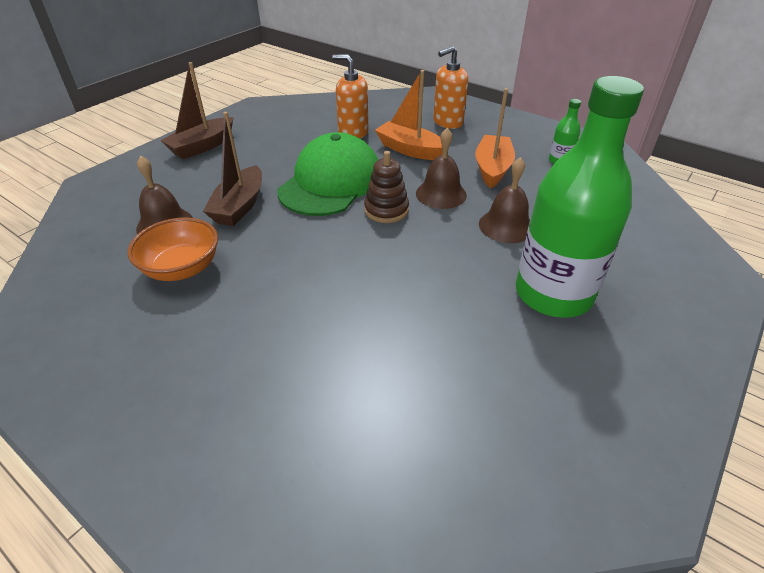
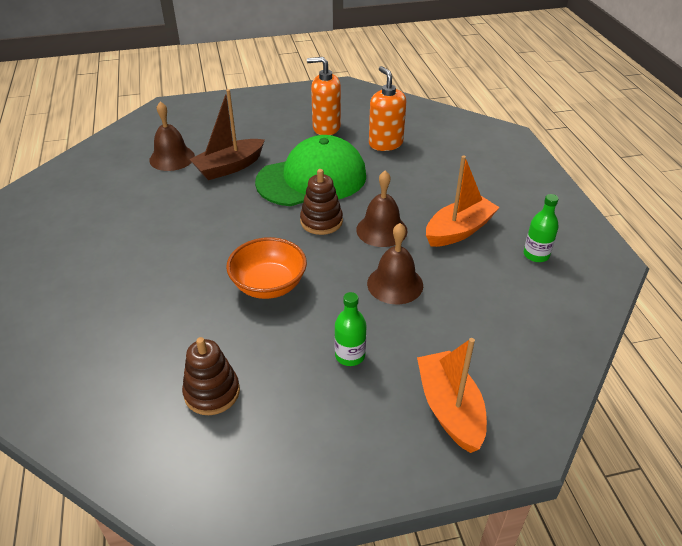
camera: 40 degrees right, 0 degrees up
(182, 268) = (146, 194): orange bowl -> orange bowl (269, 285)
(202, 146) = (263, 107): brown boat -> none
(410, 150) = (412, 180): orange boat -> orange boat (450, 409)
(447, 122) = (483, 168): orange soap dispenser -> orange soap dispenser (326, 128)
(500, 395) = (212, 392): none -> brown stacking toy
(553, 294) = (350, 355): green bottle -> green bottle, size x0.40

